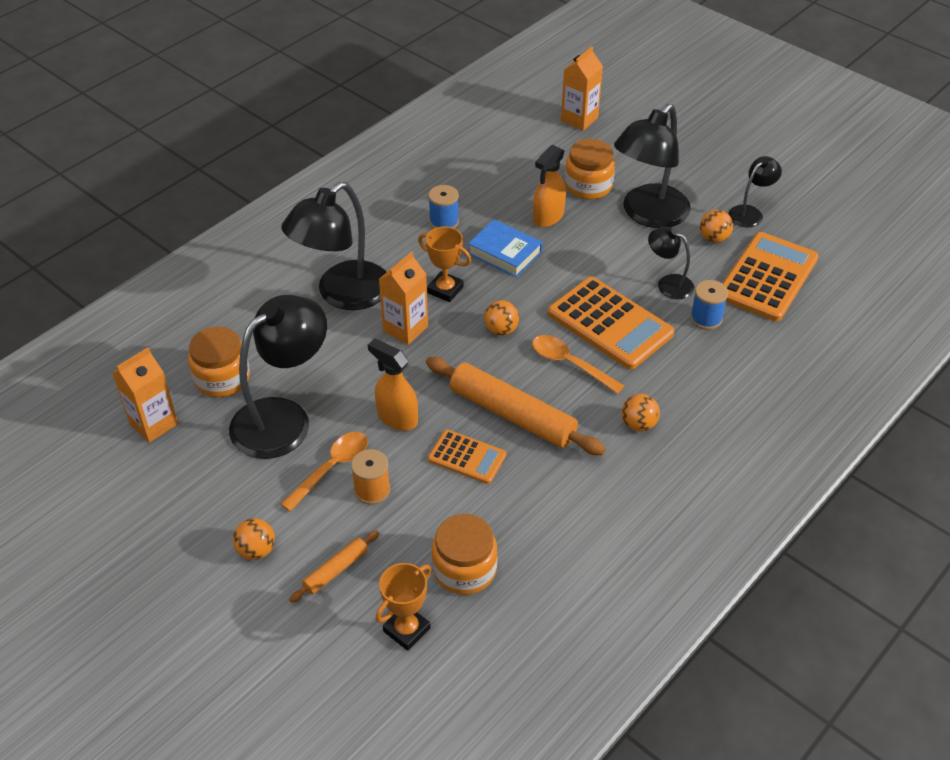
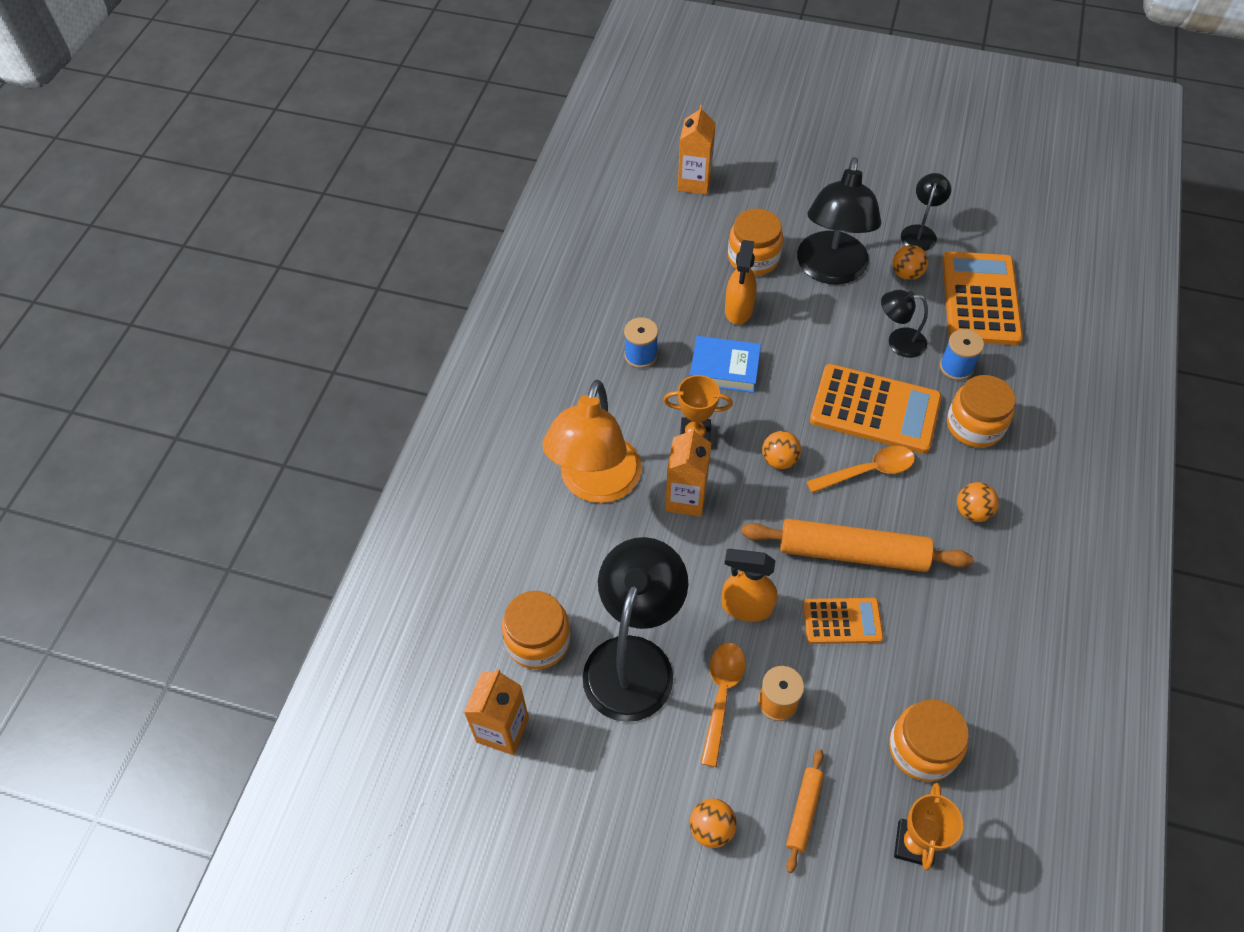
camera: 25 degrees left, 10 degrees up
(343, 294) = (596, 484): black lamp -> orange lamp
(570, 364) = (868, 471): orange spoon -> orange spoon turned 150 degrees clockwise
(689, 365) = (974, 425): none -> orange jar

